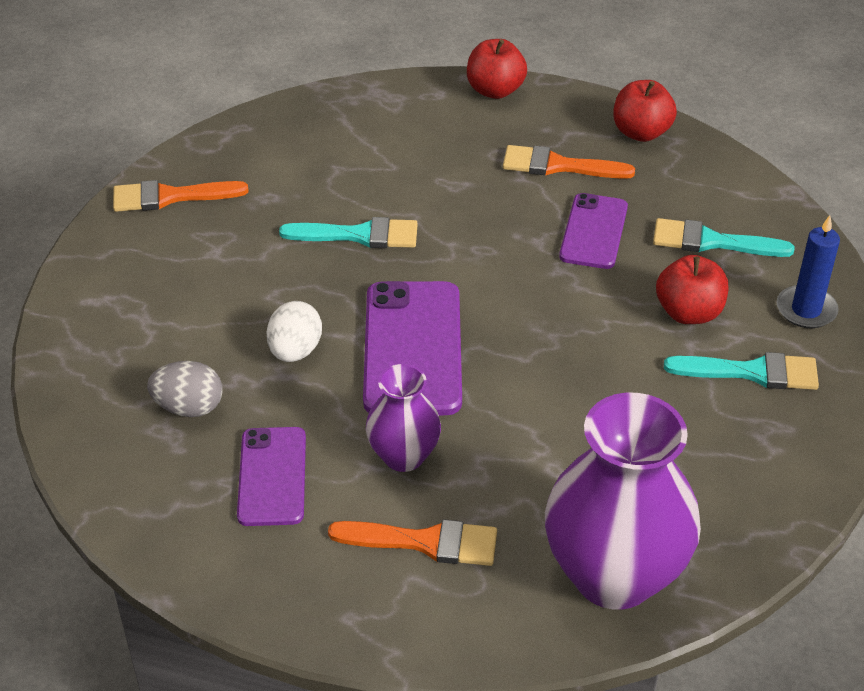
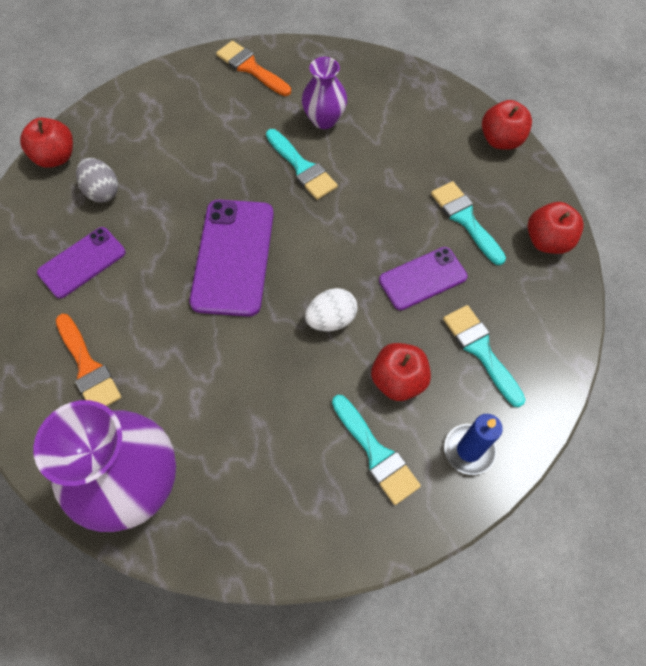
camera: 50 degrees right, 20 degrees up
(81, 423) = (56, 157): none -> red apple
(295, 351) = (183, 205): white egg -> white egg (331, 319)
(403, 456) = (145, 311): purple vase -> purple vase (324, 119)
(412, 348) = (233, 257): purple phone -> purple phone turned 45 degrees counterclockwise
(558, 166) = (465, 219): orange brush -> turquoise brush

